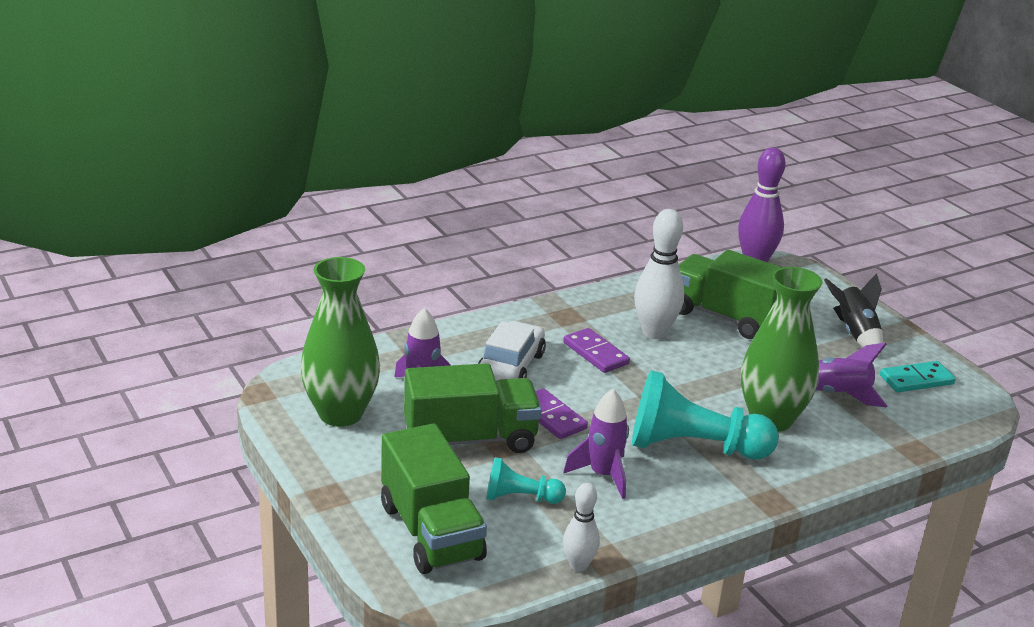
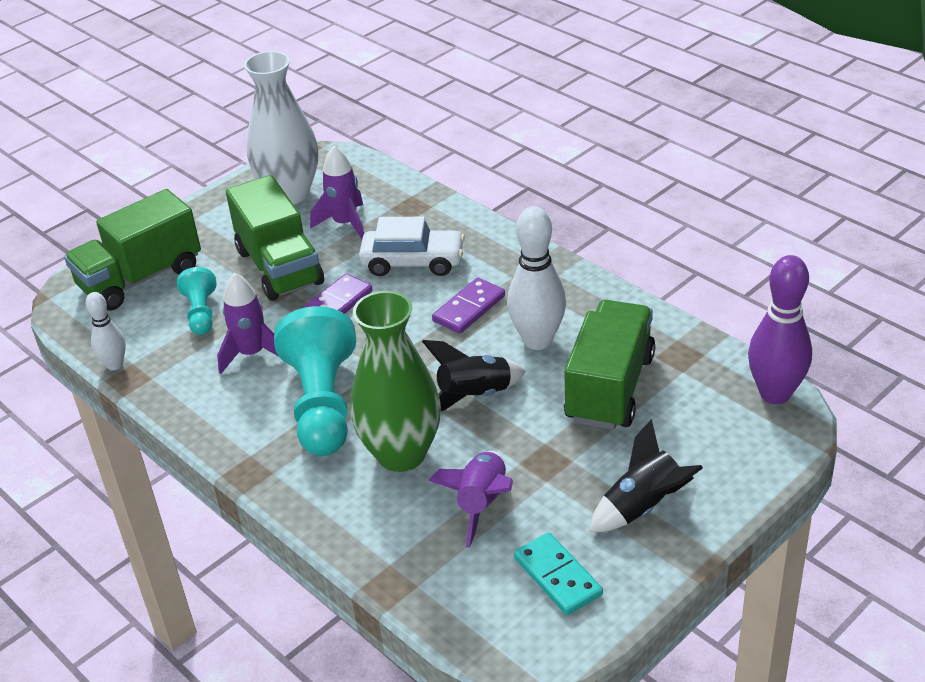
camera: 80 degrees right, 10 degrees up
(340, 414) = (290, 194): green vase -> white vase
(712, 373) = (474, 396): none -> black rocket

